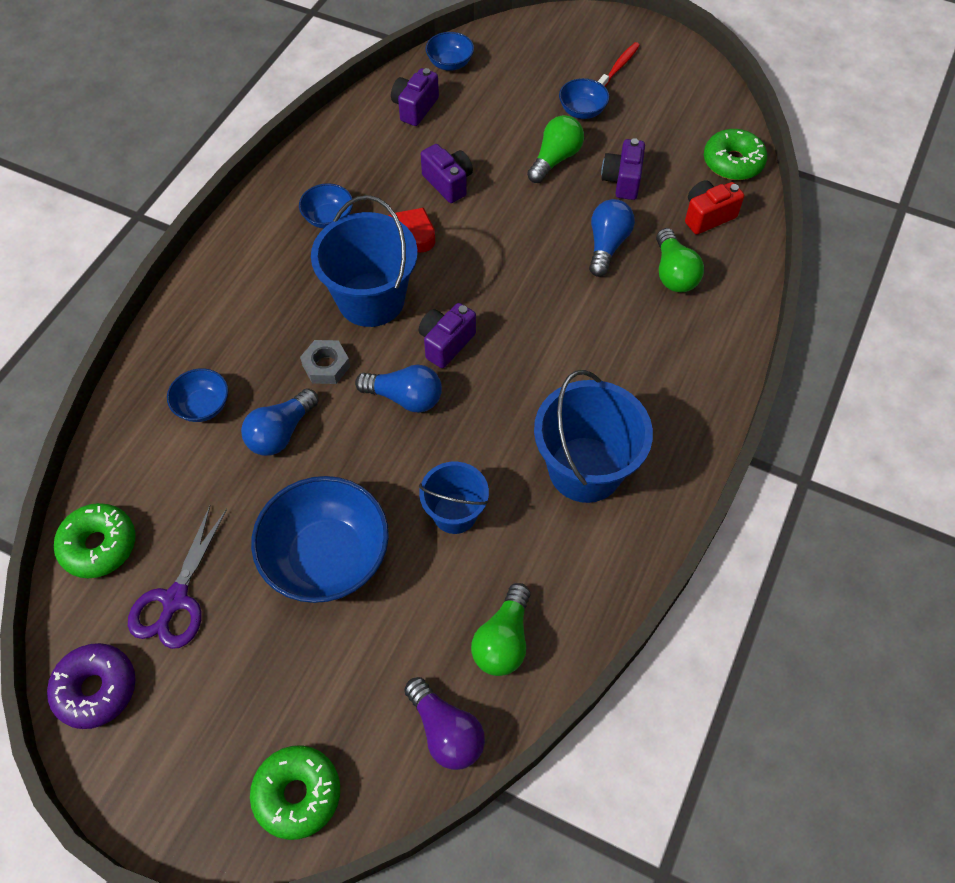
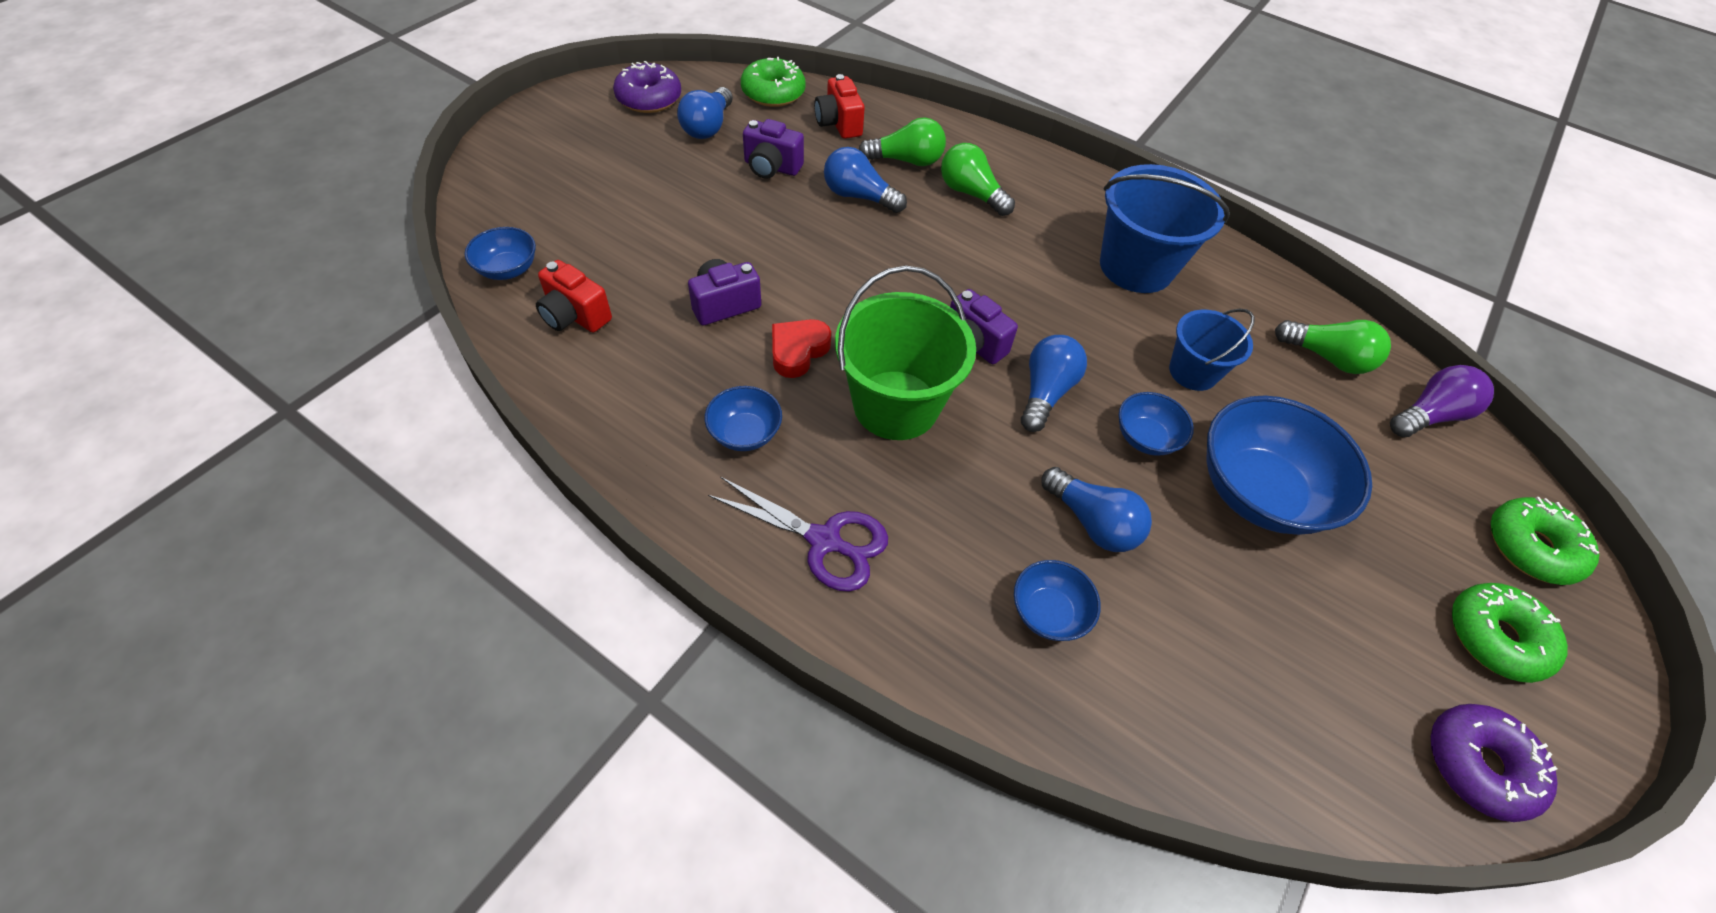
camera: 85 degrees left, 5 degrees down
(99, 545) = (1276, 762): green donut -> green donut (1495, 638)
(175, 599) = (1339, 661): purple scissors -> purple scissors (824, 541)
(326, 366) = (993, 463): grey nut -> none
(371, 299) = (896, 405): blue bucket -> green bucket
(415, 108) = (575, 316): purple camera -> red camera
(555, 159) = (720, 209): green light bulb -> green light bulb (971, 194)
(582, 111) = (653, 174): blue bowl -> blue bowl (1145, 438)
(619, 67) = (595, 134): red toothbrush -> none
(660, 130) = (708, 127): none -> blue light bulb
(682, 85) = (649, 98): none -> purple donut

